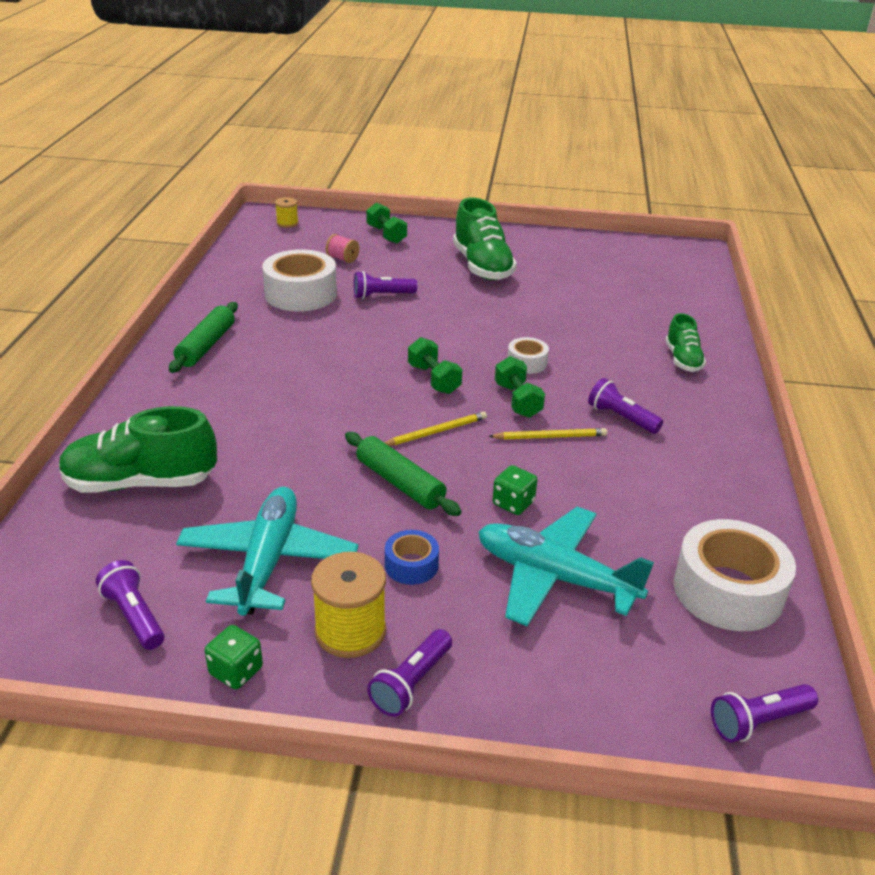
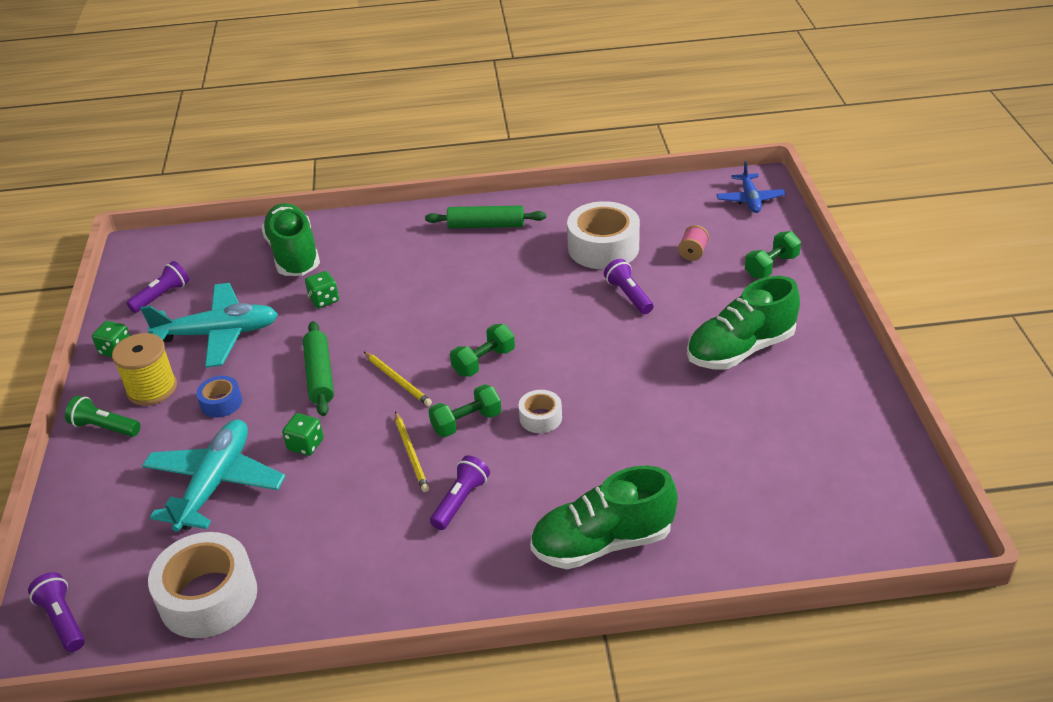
camera: 80 degrees right, 5 degrees up
(258, 467) = (324, 300): none -> green dice
(287, 223) = (750, 199): yellow spool -> blue plane
(400, 483) = (320, 375): green rolling pin -> green rolling pin turned 45 degrees counterclockwise
(411, 683) = (105, 427): purple flashlight -> green flashlight
(683, 359) = (602, 543): green shoe -> green shoe, size x1.76

